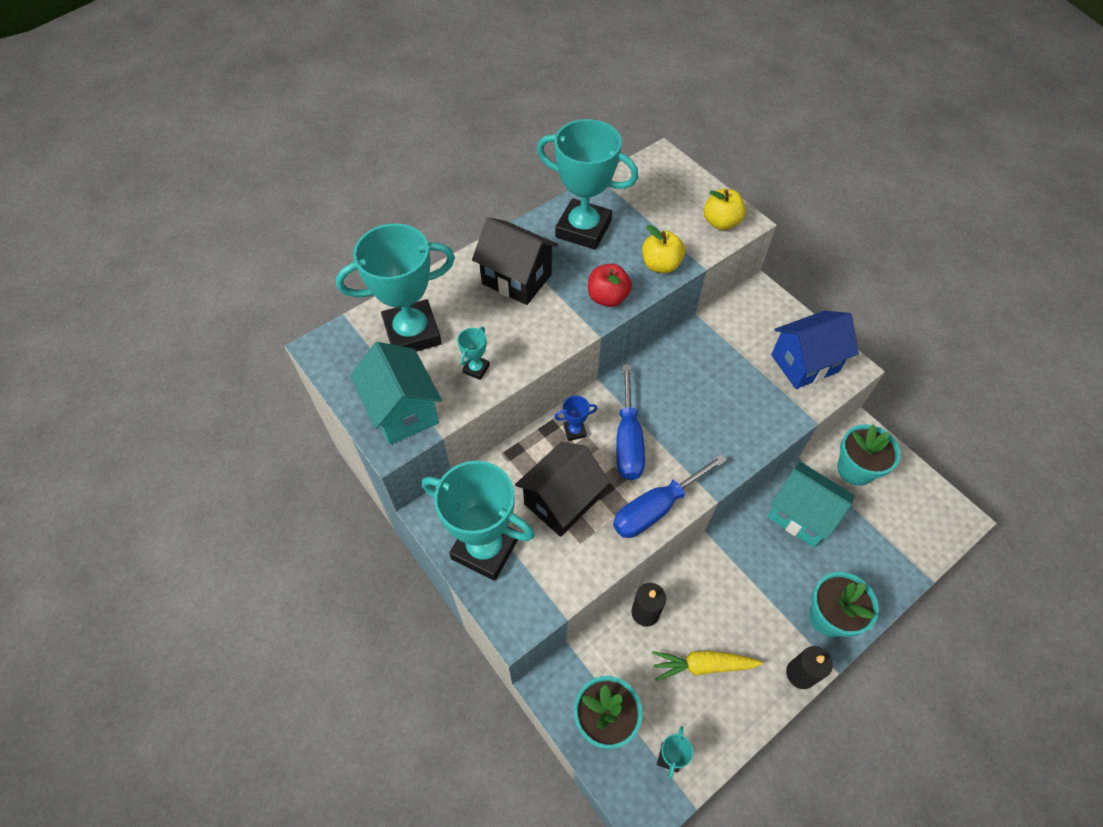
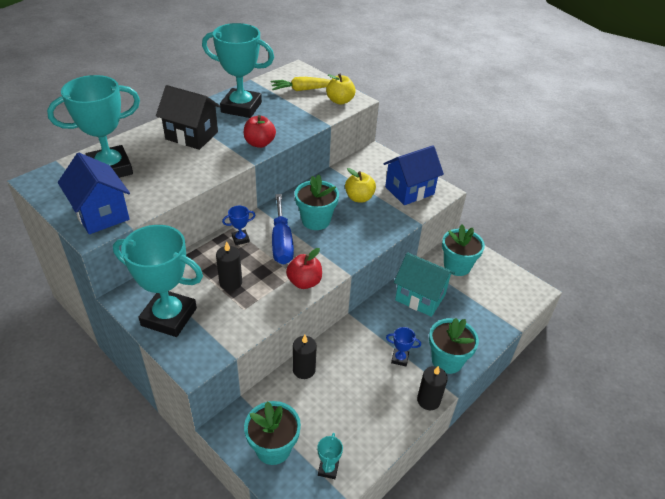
camera: 10 degrees left, 15 degrees down
(403, 411) = (101, 214): turquoise house -> blue house
(476, 369) = (159, 187): turquoise trophy -> none
(561, 501) = (230, 282): black house -> black candle
(656, 508) = (304, 282): blue screwdriver -> red apple
(660, 265) = (298, 124): yellow apple -> yellow apple (359, 198)
(674, 407) = (316, 220): none -> turquoise flower pot
(702, 665) = (351, 402): yellow carrot -> yellow carrot (302, 90)
(768, 608) = (399, 359): none -> blue trophy

